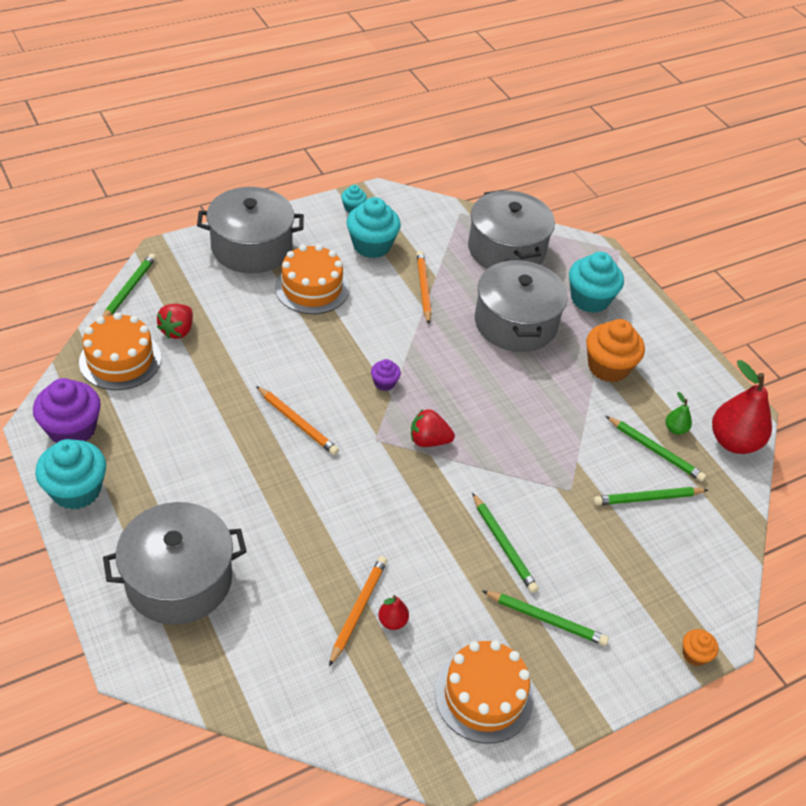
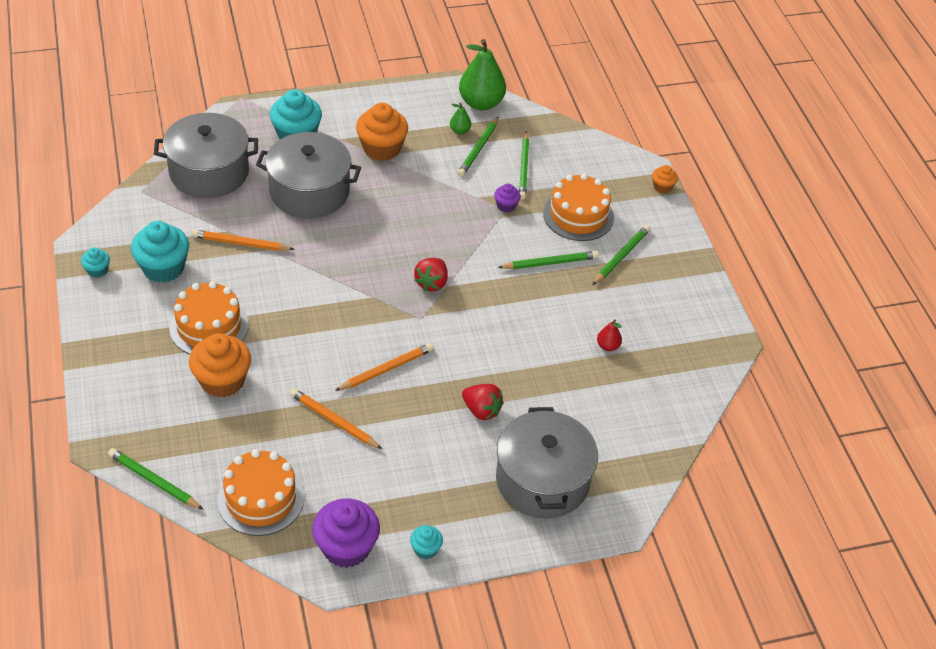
camera: 75 degrees left, 0 degrees up
(76, 490) = (425, 549): turquoise cupcake -> turquoise cupcake, size x0.49
(177, 330) = (233, 445): red strawberry -> red strawberry (481, 410)
(250, 309) = (222, 381): none -> orange cupcake
(251, 247) = (127, 365): grey pot -> none
(358, 609) = (593, 365): orange pencil -> orange pencil (333, 421)
(384, 383) = (355, 298): purple cupcake -> purple cupcake (506, 206)
(484, 695) = (678, 308): orange cake -> orange cake (578, 215)
(655, 451) = (478, 149): green pencil -> green pencil turned 150 degrees clockwise
(733, 442) = (481, 103): red pear -> green pear

